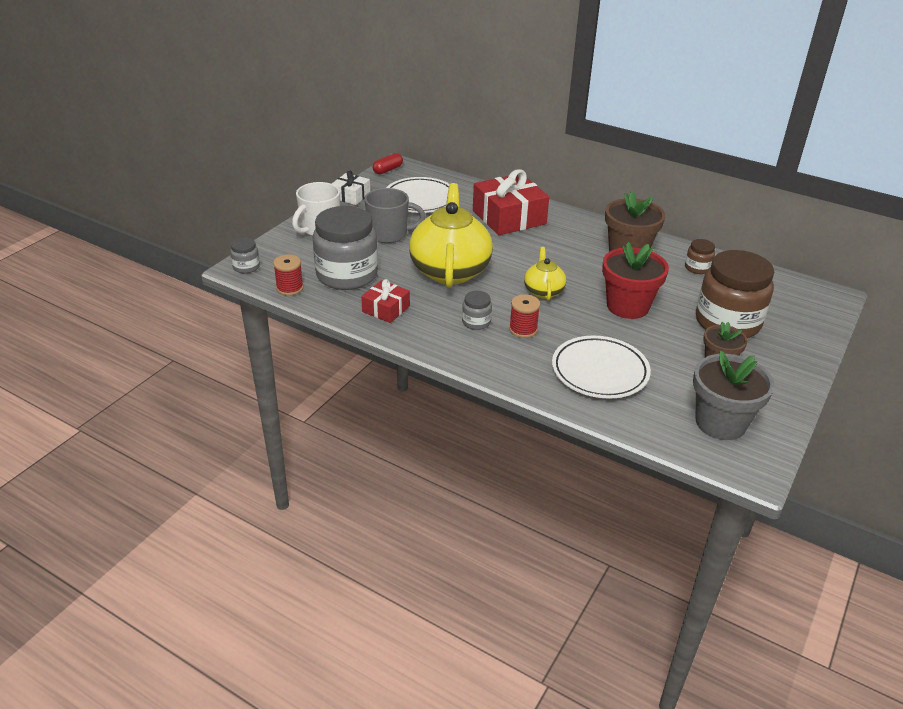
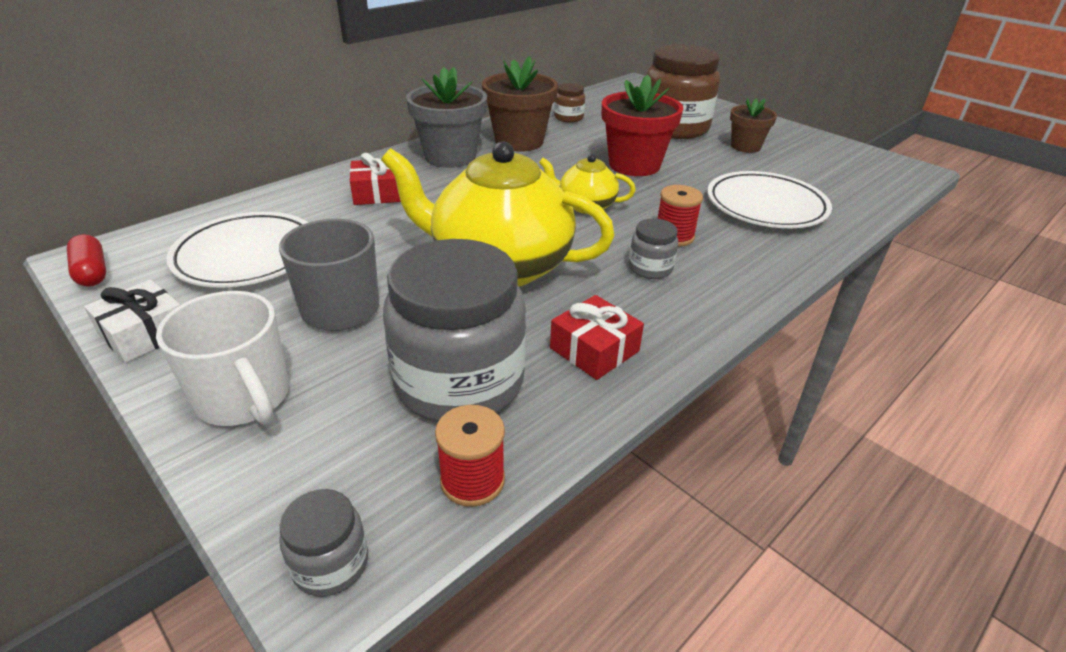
camera: 75 degrees left, 0 degrees up
(509, 217) = (377, 193): red gift -> red gift, size x0.53
(720, 423) = (845, 167): grey flower pot -> grey flower pot (450, 157)

